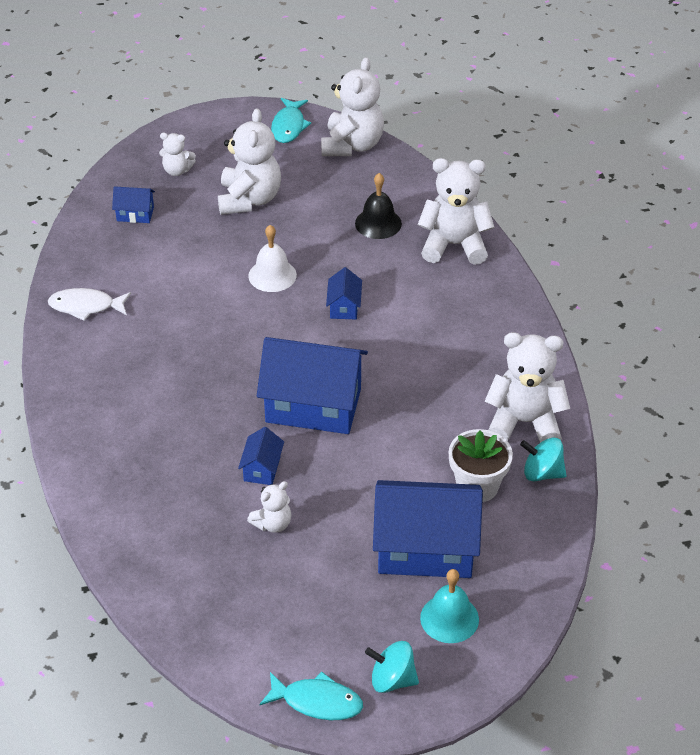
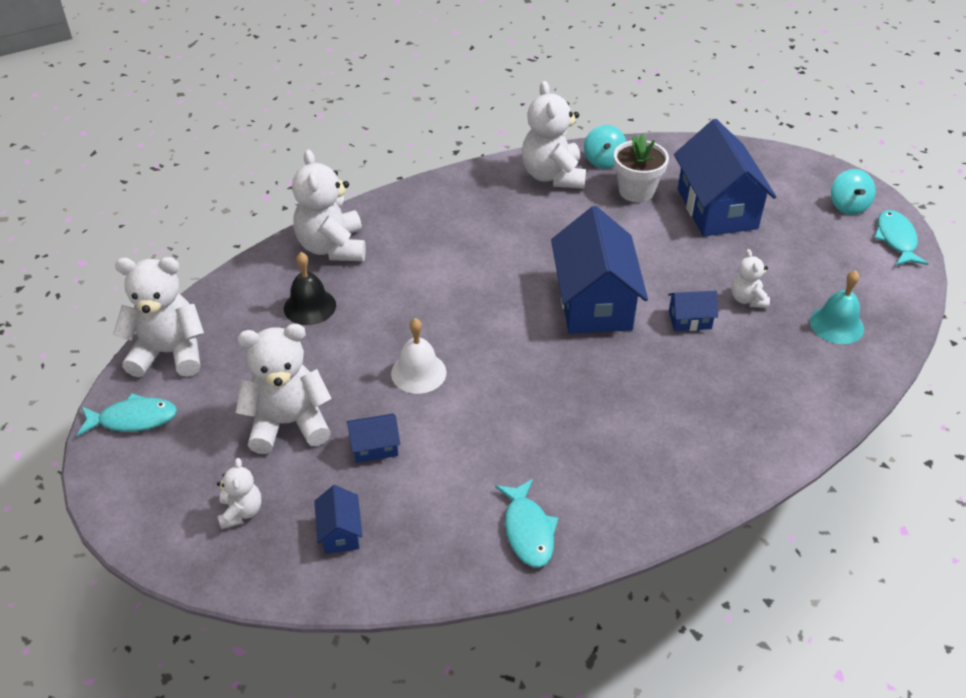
camera: 105 degrees left, 0 degrees up
(86, 306) = (528, 530): white fish -> turquoise fish
(272, 524) = (747, 299): white teddy bear -> white teddy bear turned 135 degrees counterclockwise
(344, 306) = (449, 308): blue house -> blue house (375, 447)
(449, 618) = (774, 187): turquoise bell -> turquoise bell (836, 325)

